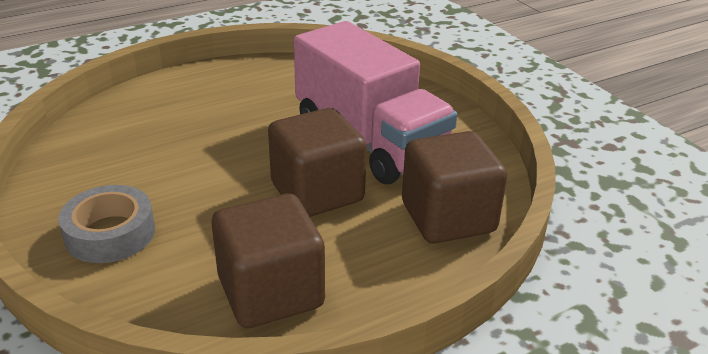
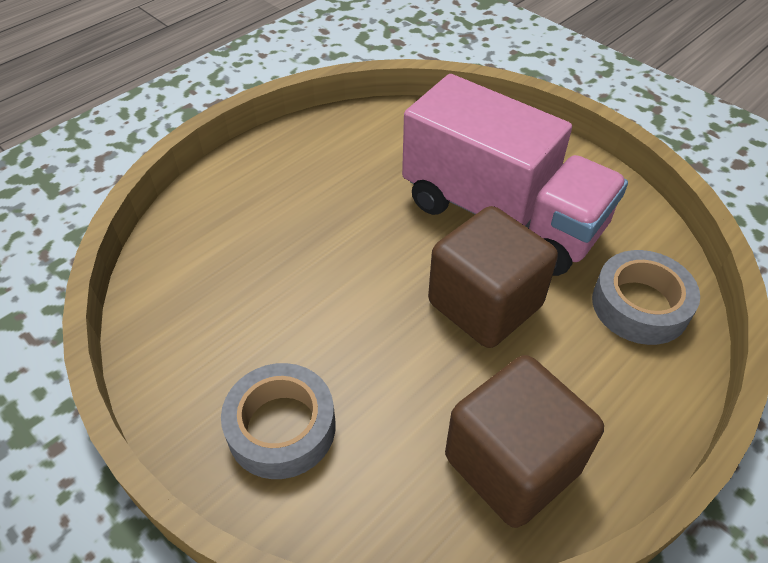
camera: 15 degrees left, 15 degrees up
(448, 217) = (640, 305): brown cube -> grey tape

